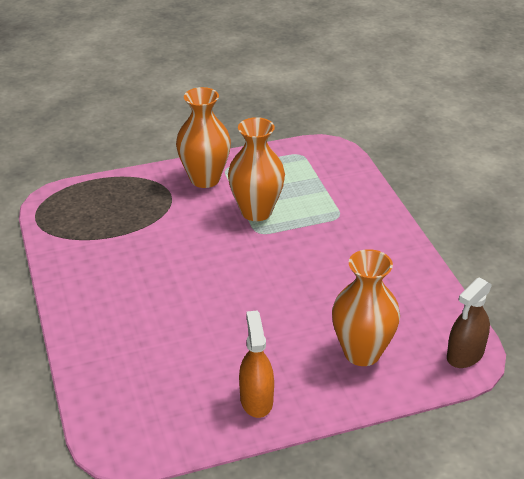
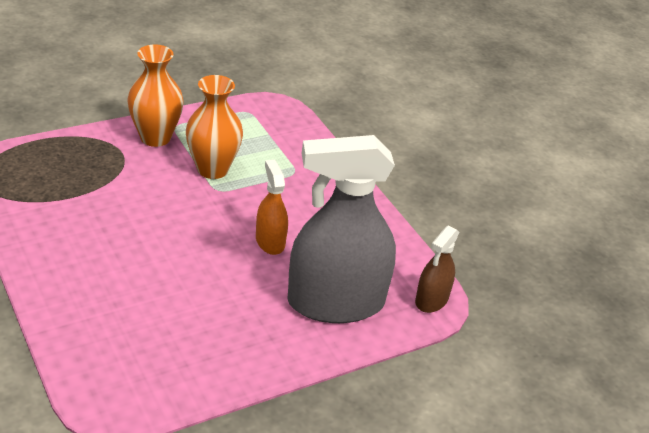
camera: 15 degrees left, 0 degrees up
(256, 400) = (240, 353): orange spray bottle -> orange spray bottle (270, 241)
(362, 353) = (335, 303): orange vase -> grey spray bottle

